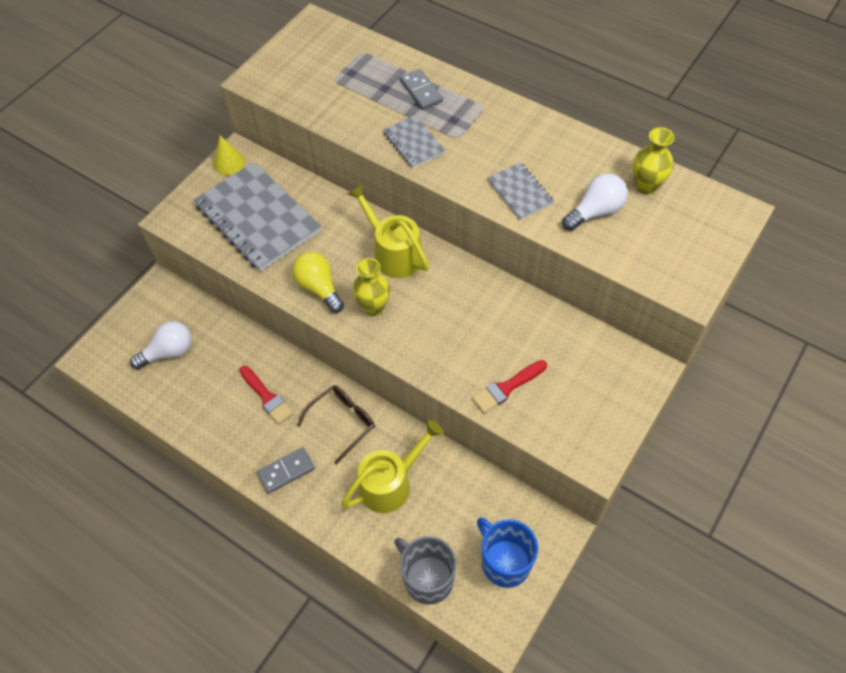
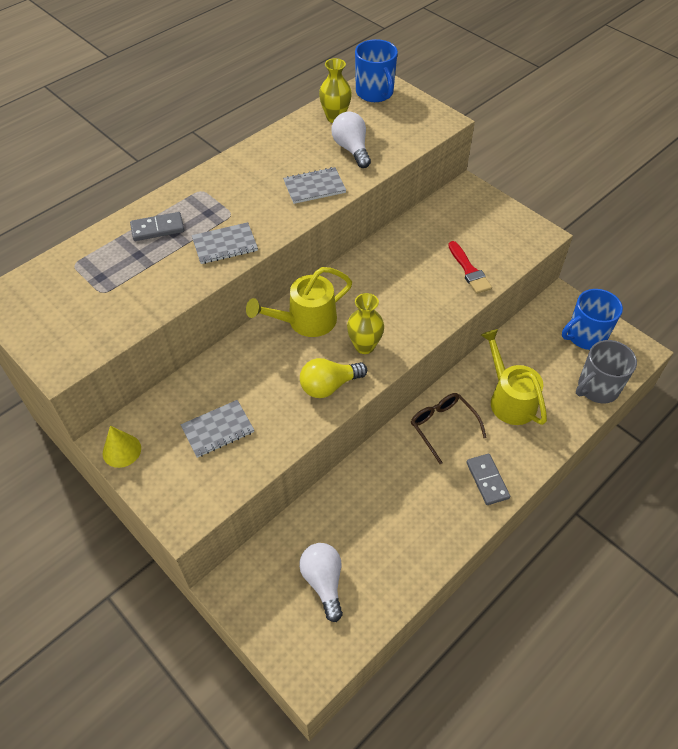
camera: 80 degrees left, 5 degrees down
(258, 218) = (218, 429): grey notebook -> grey notebook, size x0.48
(267, 397) = (402, 488): red brush -> none
(712, 214) = (375, 93): none -> blue mug

